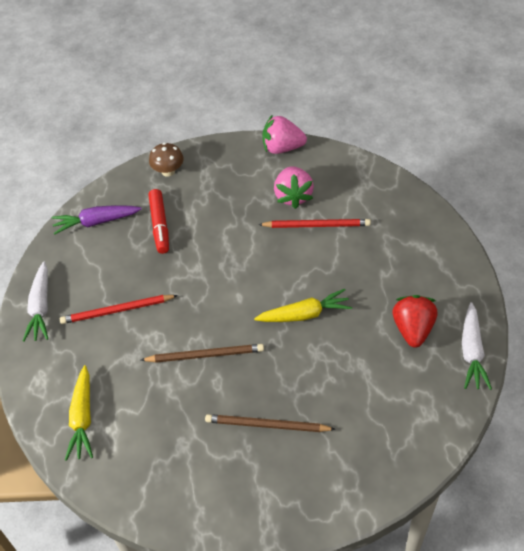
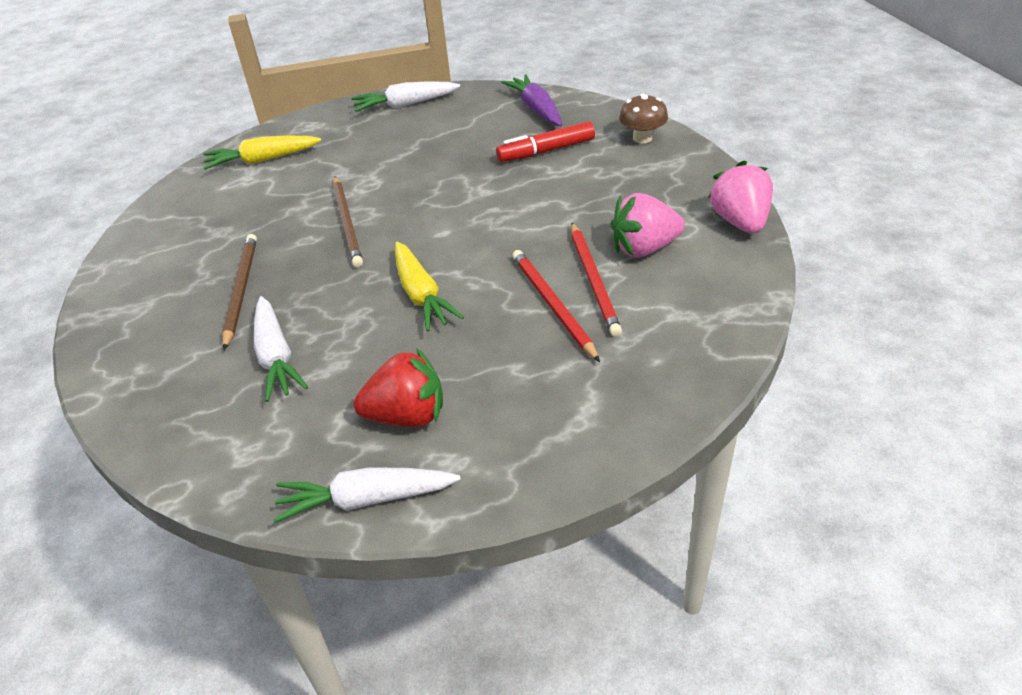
camera: 80 degrees right, 10 degrees down
(117, 310) = (407, 150): red pencil -> red pencil (552, 305)
(345, 399) = (276, 357): none -> white carrot

